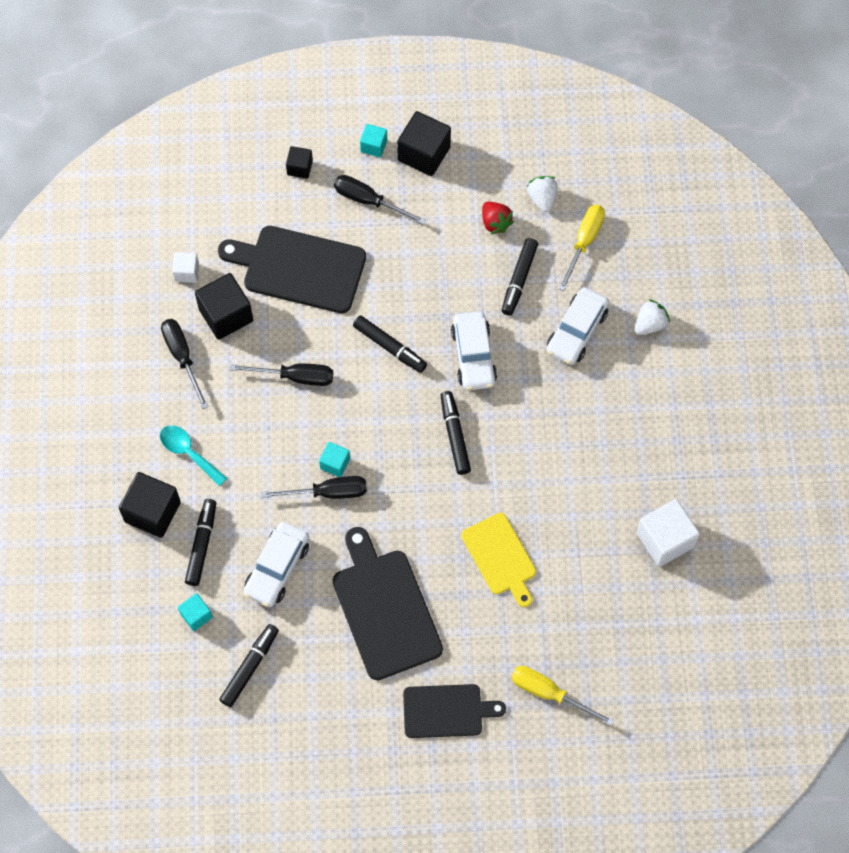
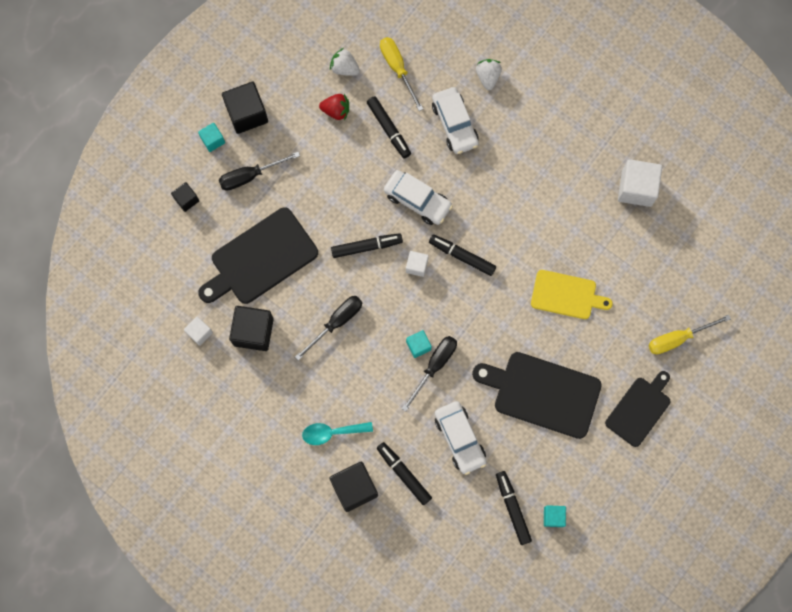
camera: 50 degrees left, 10 degrees up
(182, 357) = (260, 383): black screwdriver -> none
(196, 615) = (449, 515): turquoise cube -> turquoise cube (553, 516)
(410, 403) = (416, 266): none -> white cube

